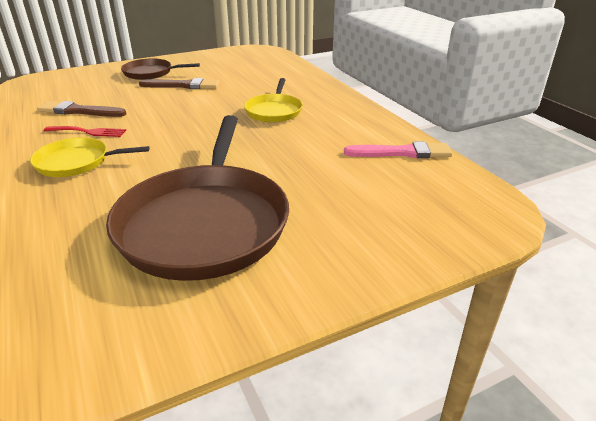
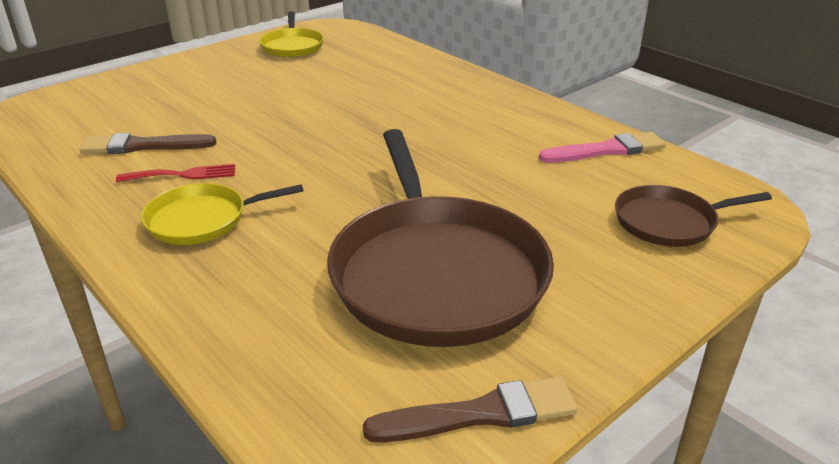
camera: 15 degrees left, 0 degrees up
(150, 73) = (202, 77): brown pan -> brown pan (669, 222)
(183, 85) = (264, 91): brown brush -> brown brush (480, 414)
(274, 111) = (415, 114): yellow pan -> yellow pan (292, 46)

